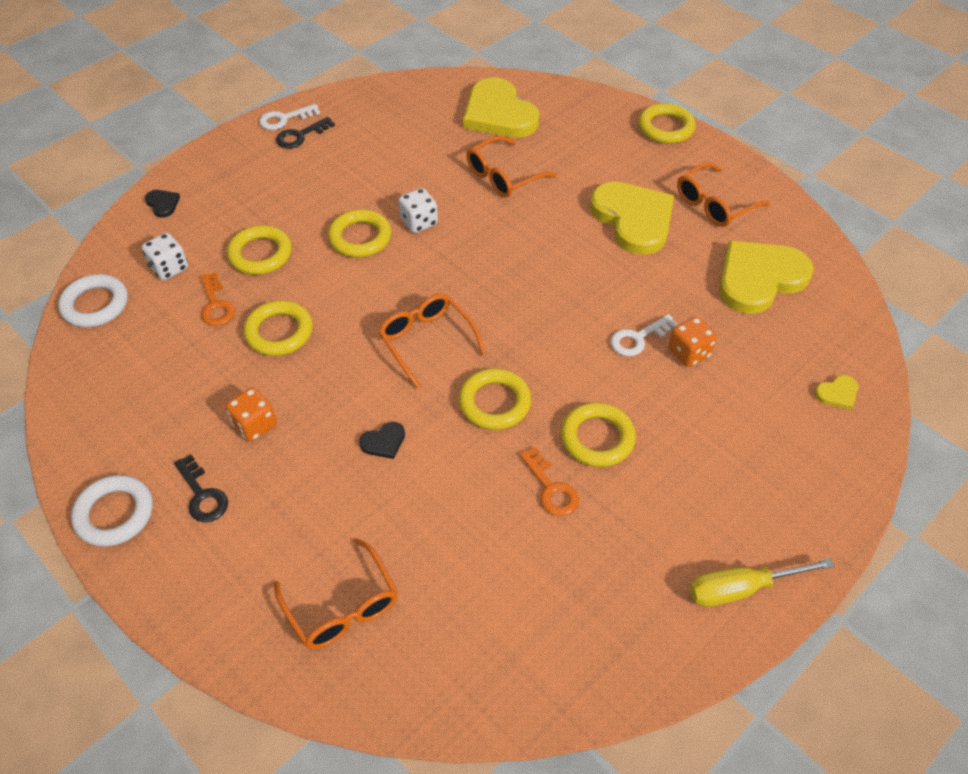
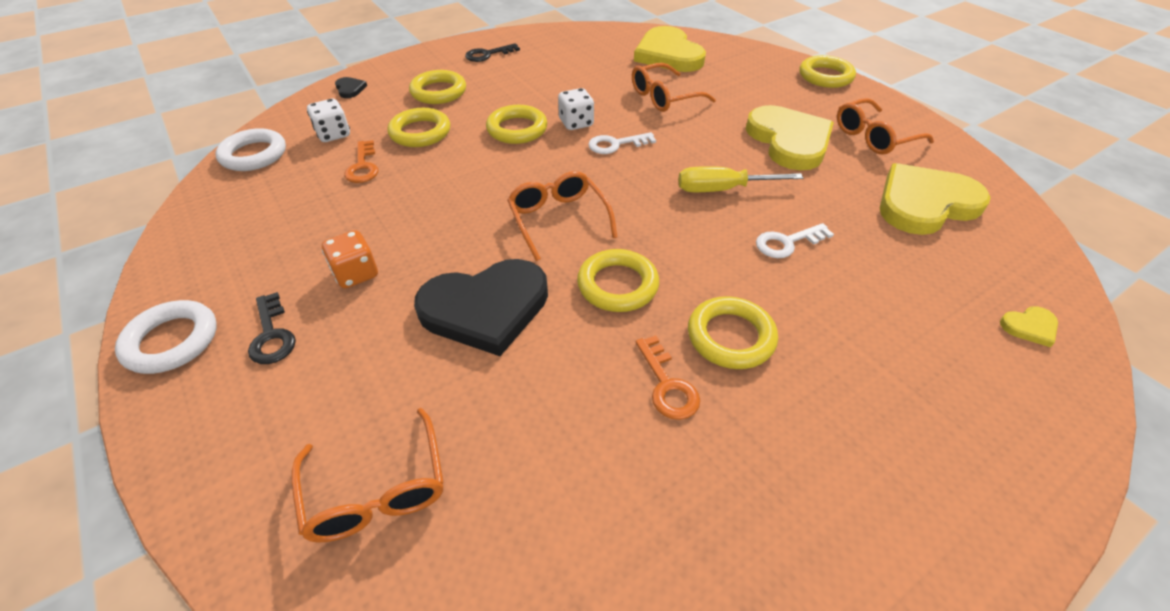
camera: 10 degrees right, 5 degrees down
(279, 332) = (413, 195): yellow ring -> yellow ring (438, 92)
(284, 119) = (478, 43): white key -> white key (616, 144)
(383, 442) = (485, 308): black heart -> black heart, size x2.47
(689, 353) = (845, 263): orange dice -> none
(741, 589) = (916, 557): yellow screwdriver -> yellow screwdriver (722, 189)

